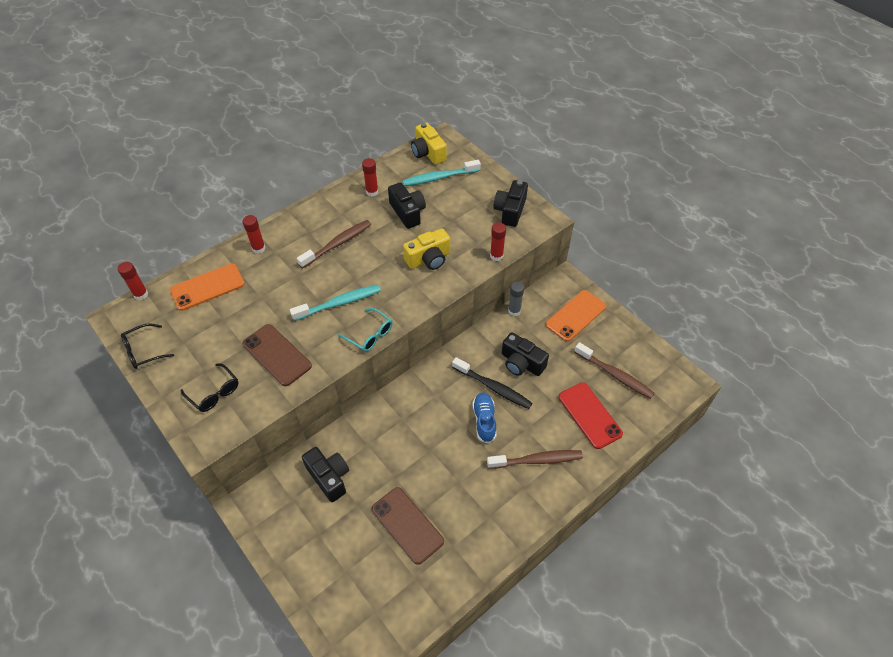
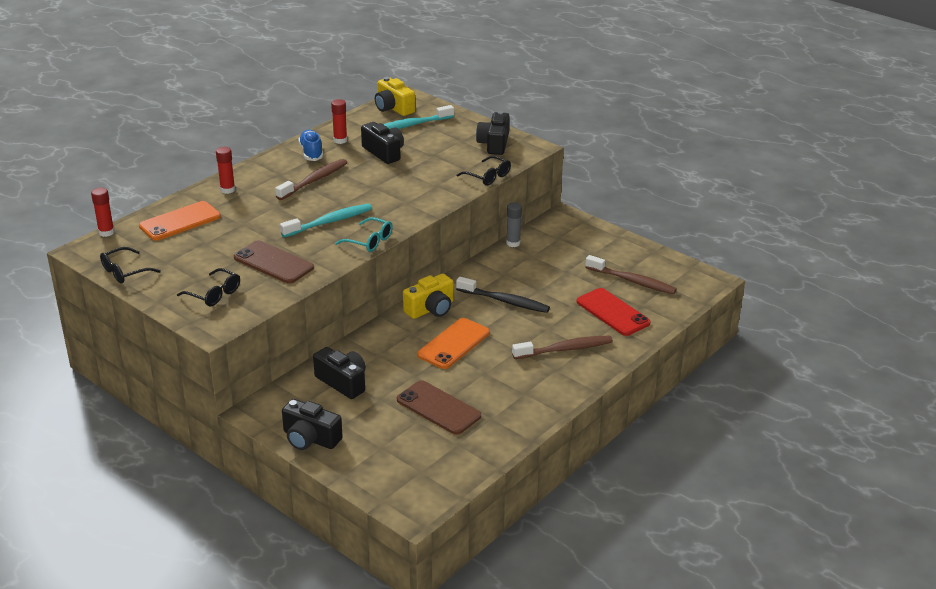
camera: 10 degrees left, 20 degrees down
(428, 259) = (416, 184): yellow camera -> yellow camera (431, 309)
(484, 420) = (501, 326): blue shoe -> blue shoe (311, 153)
(496, 256) = (488, 176): red glue stick -> black glasses
(521, 363) = (531, 281): black camera -> black camera (310, 438)
(575, 315) = (580, 241): orange phone -> orange phone (453, 344)

